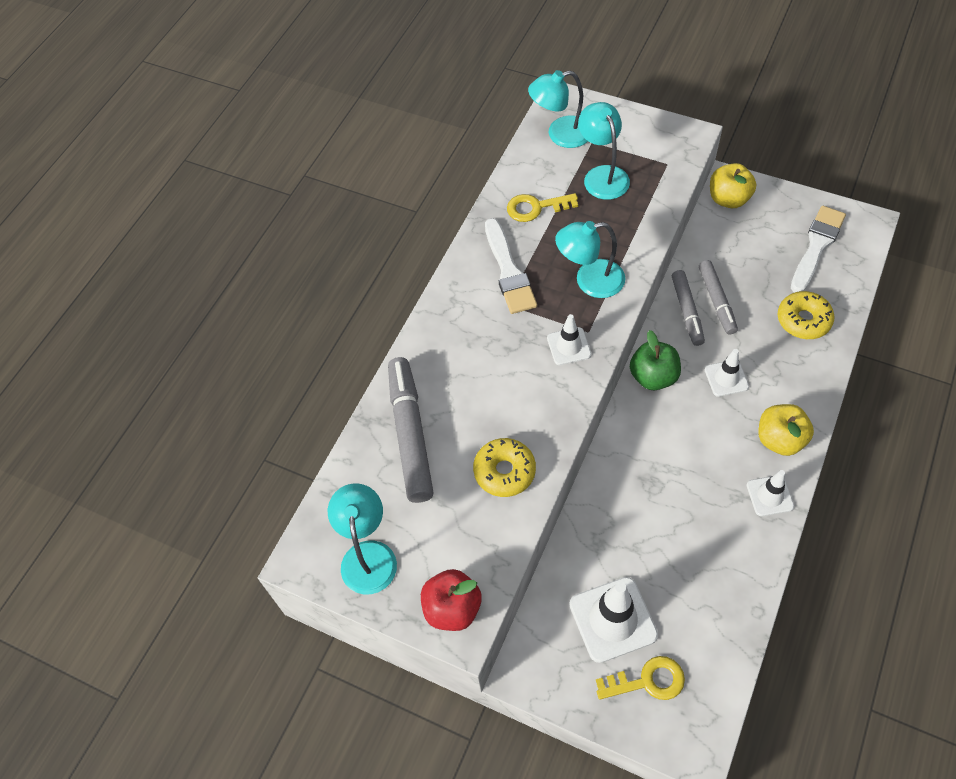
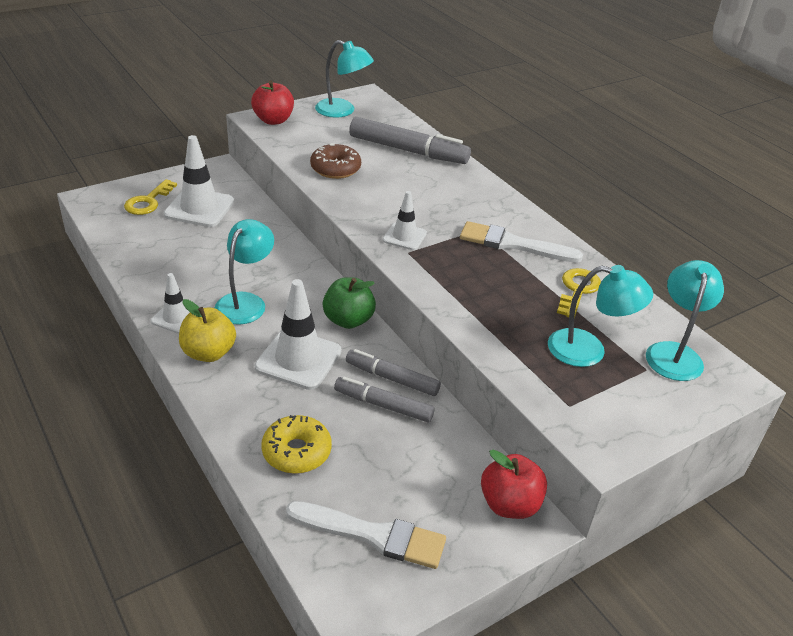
camera: 115 degrees right, 20 degrees down
(504, 471) = (335, 169): yellow donut -> brown donut
(589, 281) = (459, 277): turquoise lamp -> turquoise lamp (245, 302)
(726, 378) = (298, 359): white traffic cone -> white traffic cone, size x1.72
(728, 199) = (509, 504): yellow apple -> red apple
(816, 246) = (373, 535): white brush -> white brush turned 45 degrees counterclockwise

